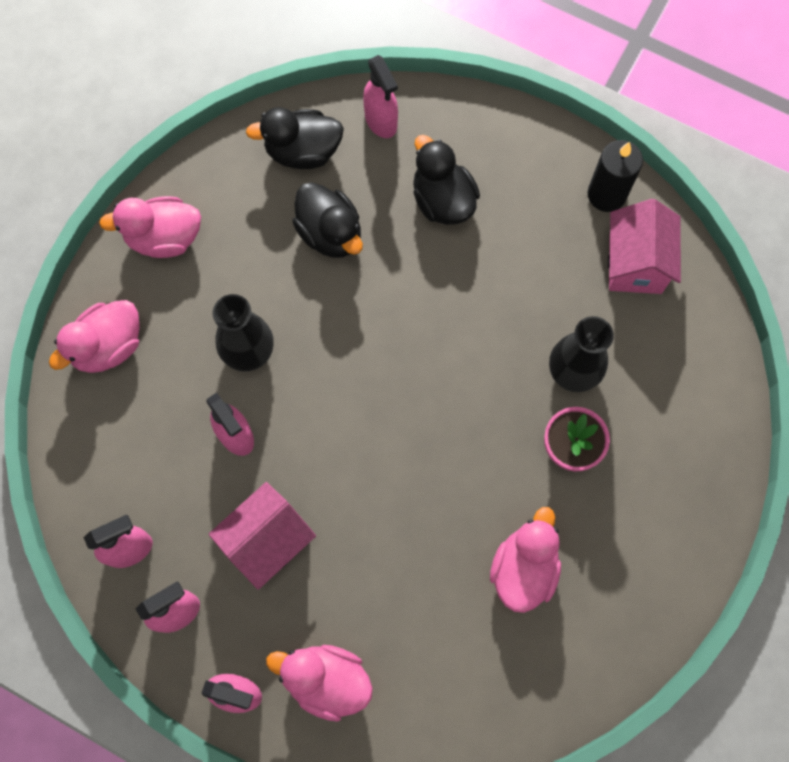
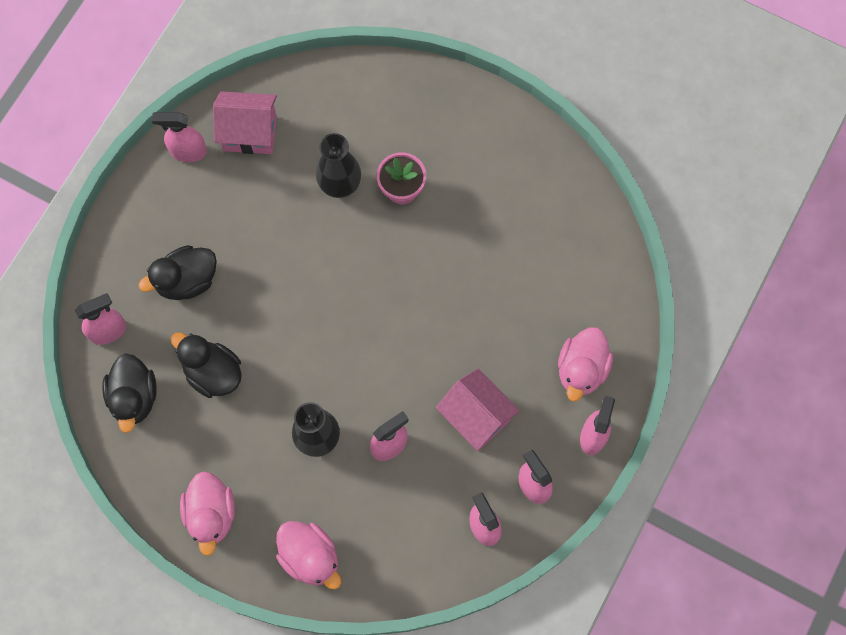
camera: 90 degrees left, 0 degrees up
(330, 233) = (213, 372): black duck -> black duck turned 105 degrees counterclockwise
(523, 569) = (495, 225): pink duck -> none
(606, 194) = (188, 151): black candle -> pink spray bottle

